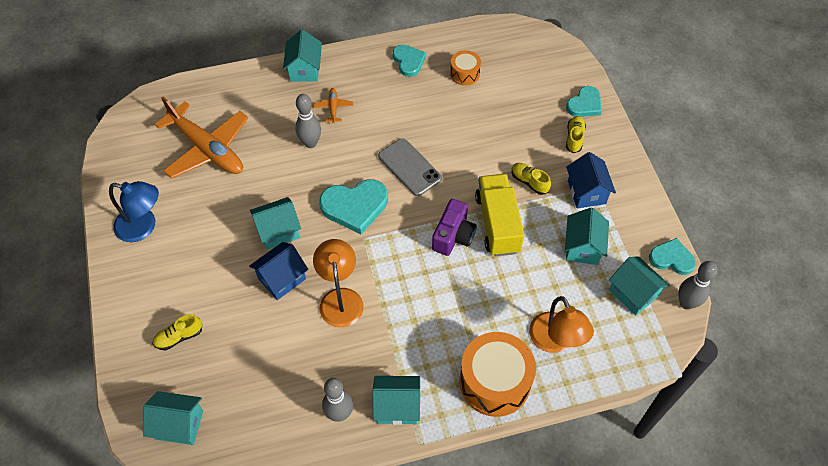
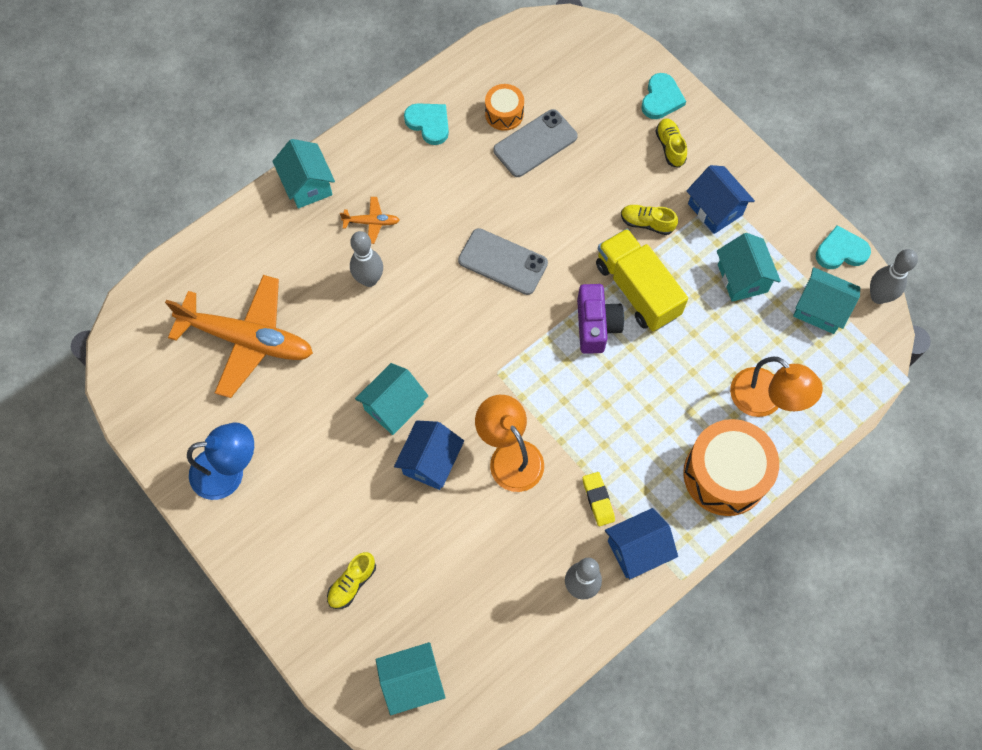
camera: 25 degrees left, 10 degrees up
(333, 108) = (371, 222): orange plane -> orange plane turned 120 degrees clockwise
(355, 206) = (466, 338): turquoise heart -> none
(387, 357) = (598, 500): none -> yellow eraser
(397, 406) = (637, 549): turquoise house -> blue house
(476, 100) = (535, 143): none -> grey phone

